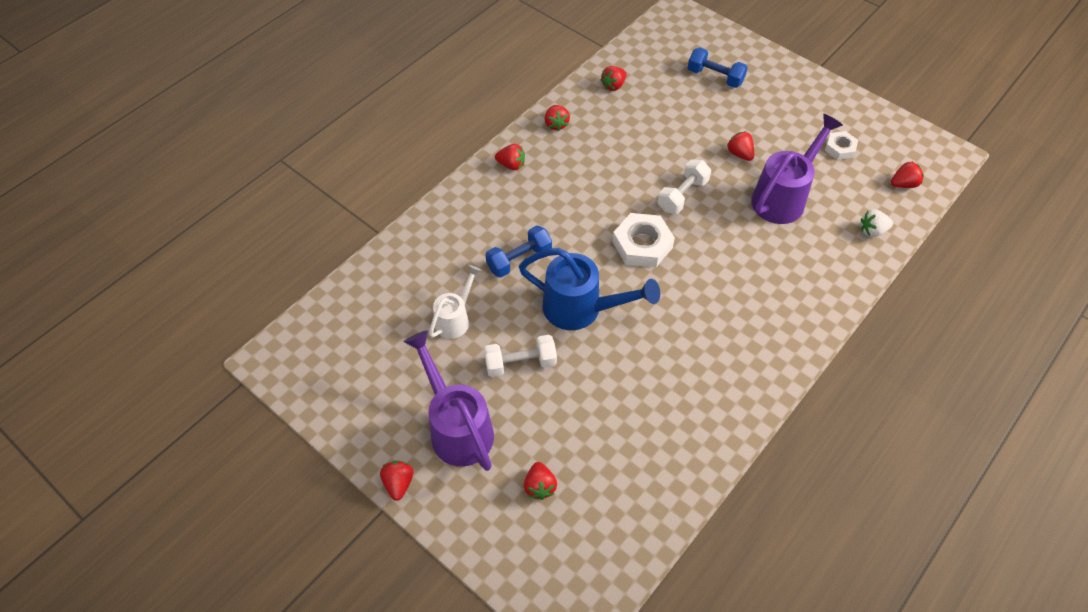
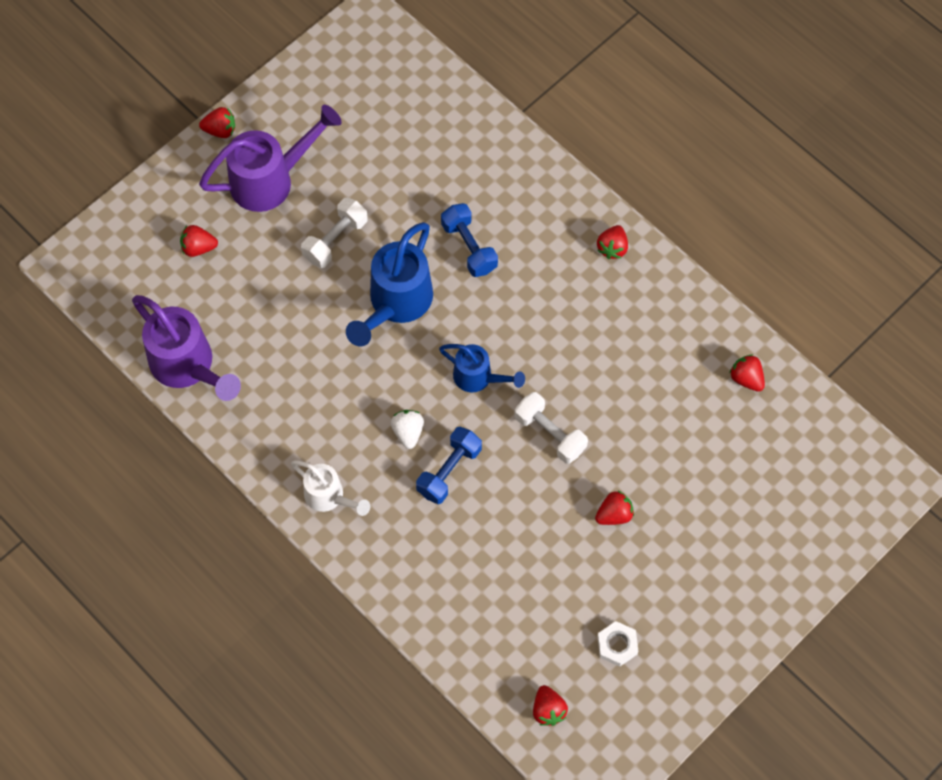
camera: 95 degrees right, 10 degrees up
(455, 319) = (397, 182): white watering can -> white watering can (329, 497)
(520, 363) = (335, 240): white dumbbell -> white dumbbell turned 45 degrees clockwise
(556, 124) = (678, 303): red strawberry -> none
(642, 245) = (478, 378): white nut -> blue watering can
(715, 77) = (759, 511): blue dumbbell -> blue dumbbell (449, 471)
(783, 197) = (537, 552): purple watering can -> purple watering can (188, 366)
(872, 231) = (475, 647): white strawberry -> white strawberry (408, 432)

